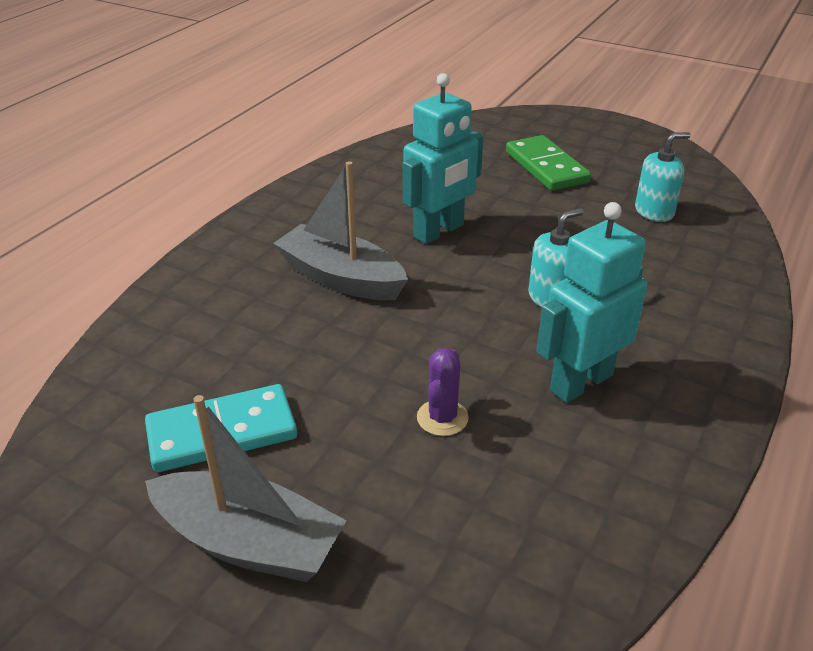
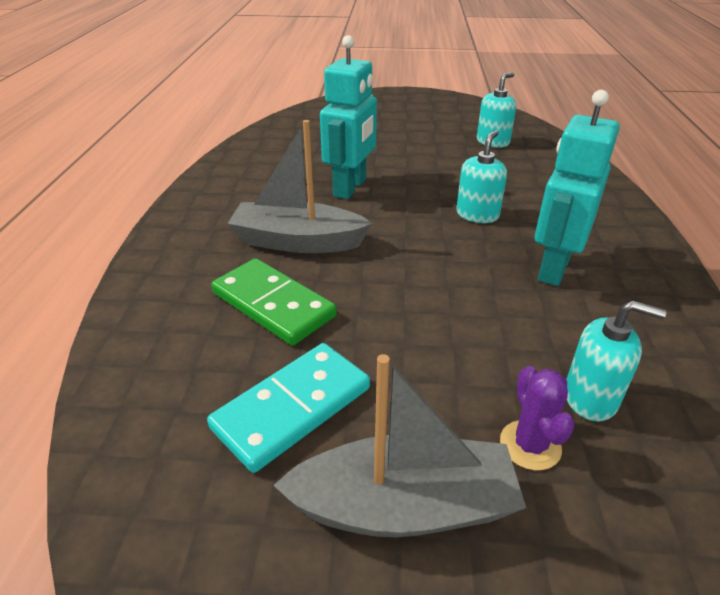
camera: 25 degrees left, 0 degrees up
(442, 418) = (477, 328): purple cactus -> purple cactus (530, 445)
(492, 520) = (590, 398): none -> turquoise soap dispenser
(546, 167) = (392, 128): green domino -> green domino (273, 304)

